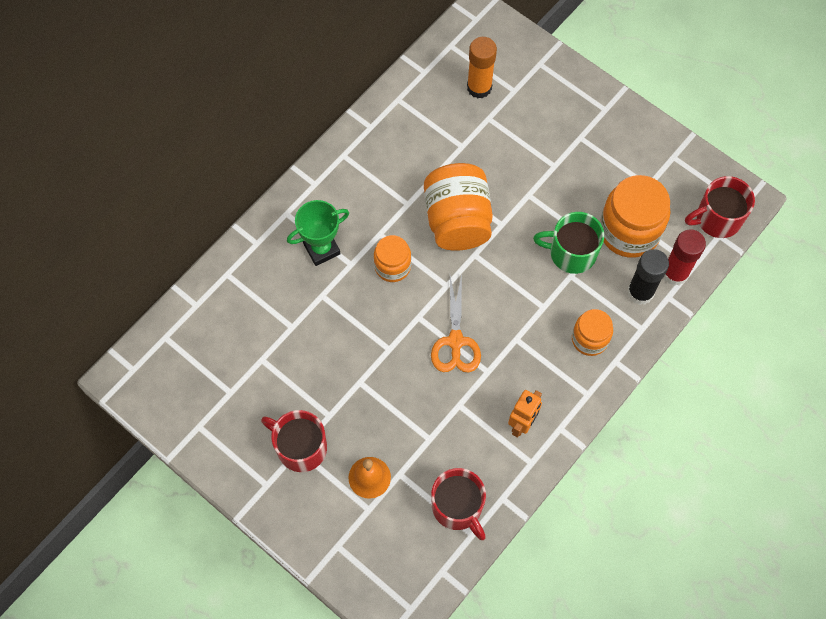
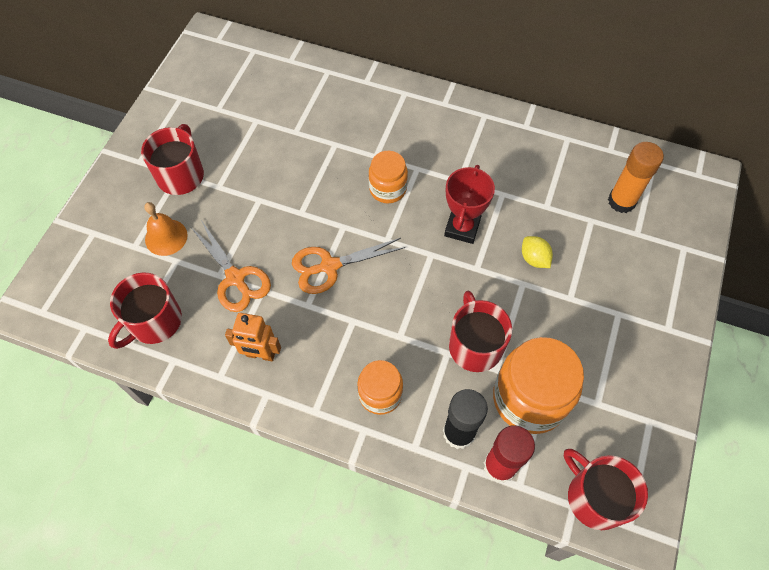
camera: 70 degrees right, 5 degrees down
(321, 249) = (381, 129): green trophy -> none
(438, 425) = (235, 278): none -> orange scissors
(457, 220) = (462, 228): orange jar -> red trophy
(509, 177) = (534, 259): none -> yellow lemon
(571, 253) = (474, 345): green mug -> red mug

